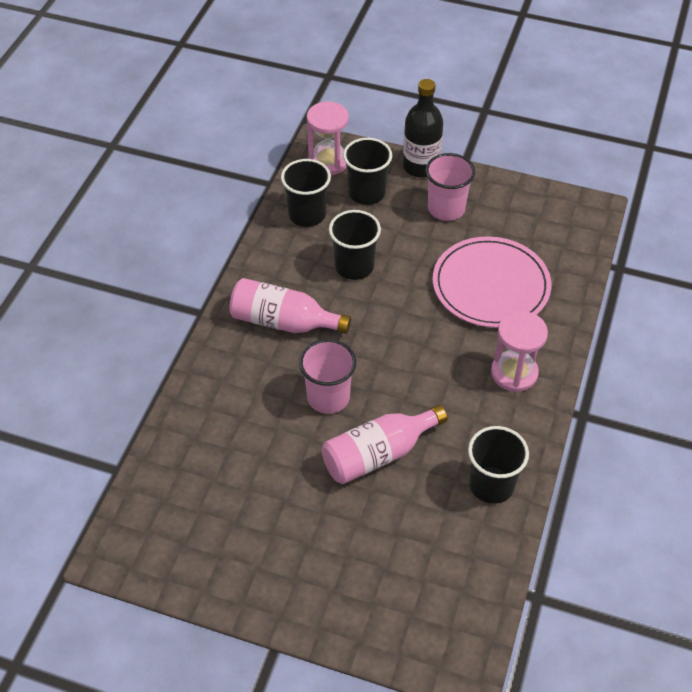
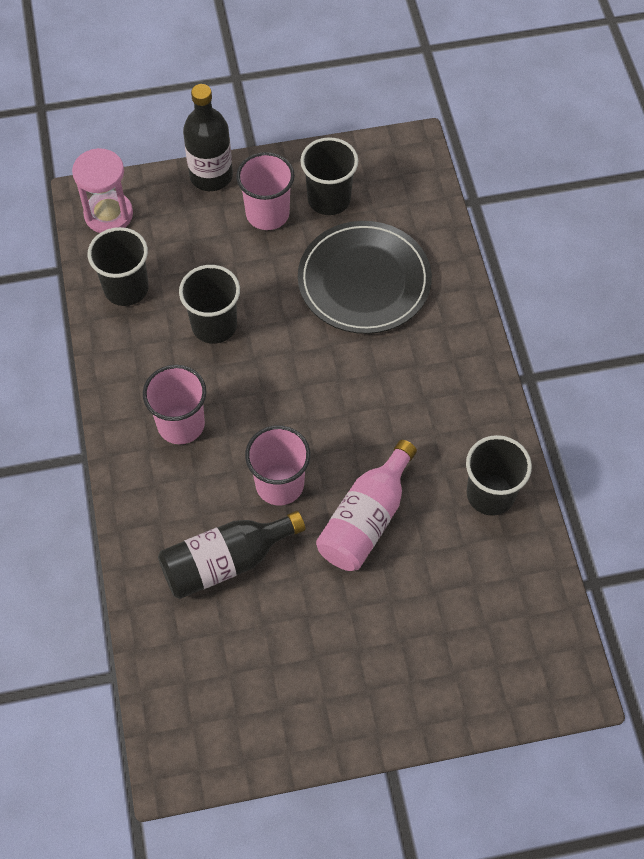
camera: 30 degrees left, 10 degrees up
(251, 431) = (225, 562): none -> black bottle
(283, 322) = (181, 424): pink bottle -> pink cup
(366, 193) = (173, 233): black cup -> black cup (329, 199)
(491, 285) = (364, 280): pink plate -> black plate
(514, 373) = (442, 366): pink hourglass -> none

